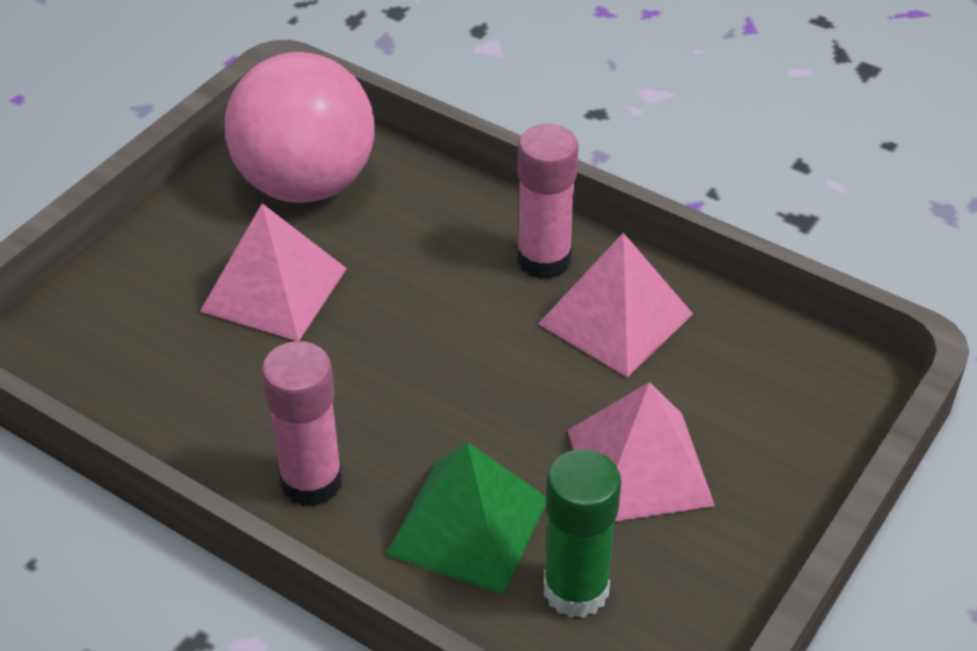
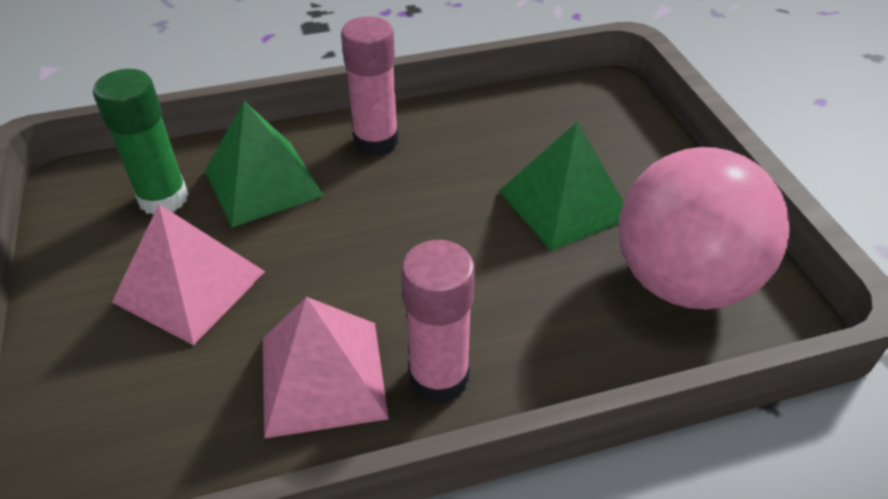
camera: 130 degrees right, 0 degrees up
(274, 289) = (564, 203): pink pyramid -> green pyramid

